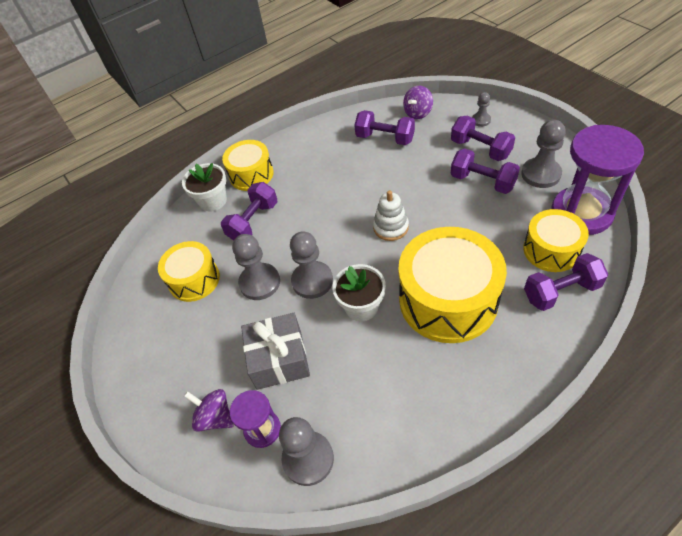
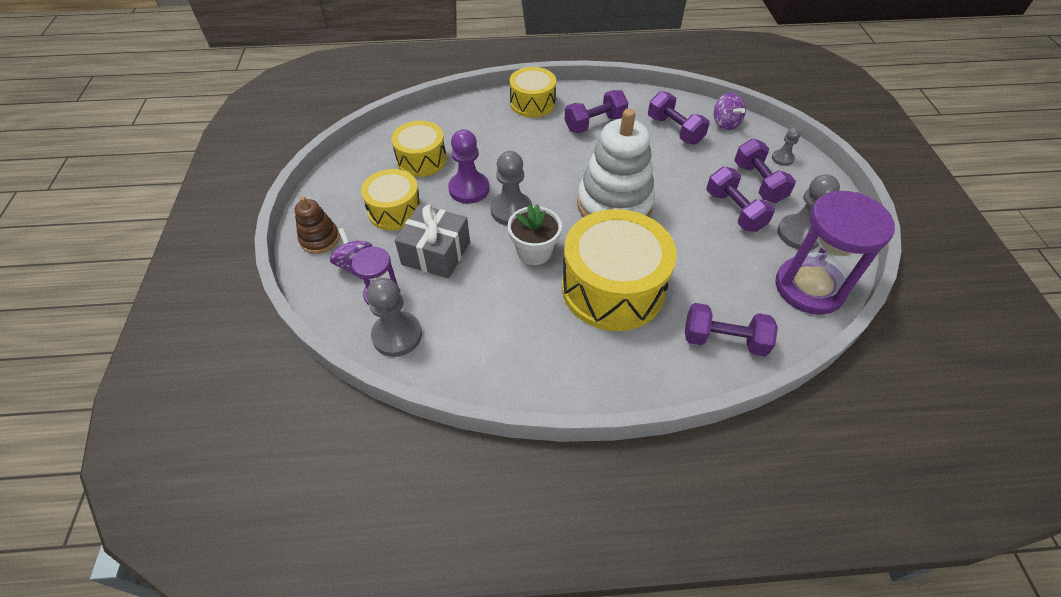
camera: 25 degrees right, 0 degrees up
(159, 413) = (320, 239): none -> brown stacking toy
(213, 201) = (484, 108): white flower pot -> none
(253, 222) = (503, 140): purple dumbbell -> purple dumbbell (594, 123)
(260, 282) = (469, 189): grey pawn -> purple pawn
(391, 227) = (614, 204): white stacking toy -> white stacking toy, size x2.03
(418, 113) = (725, 123): purple spinning top -> purple spinning top turned 90 degrees counterclockwise
(551, 250) = (747, 302): yellow drum -> yellow drum (395, 210)

